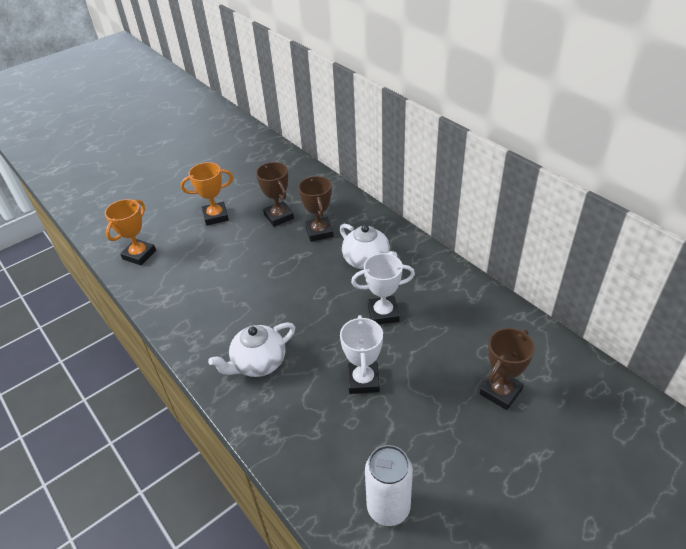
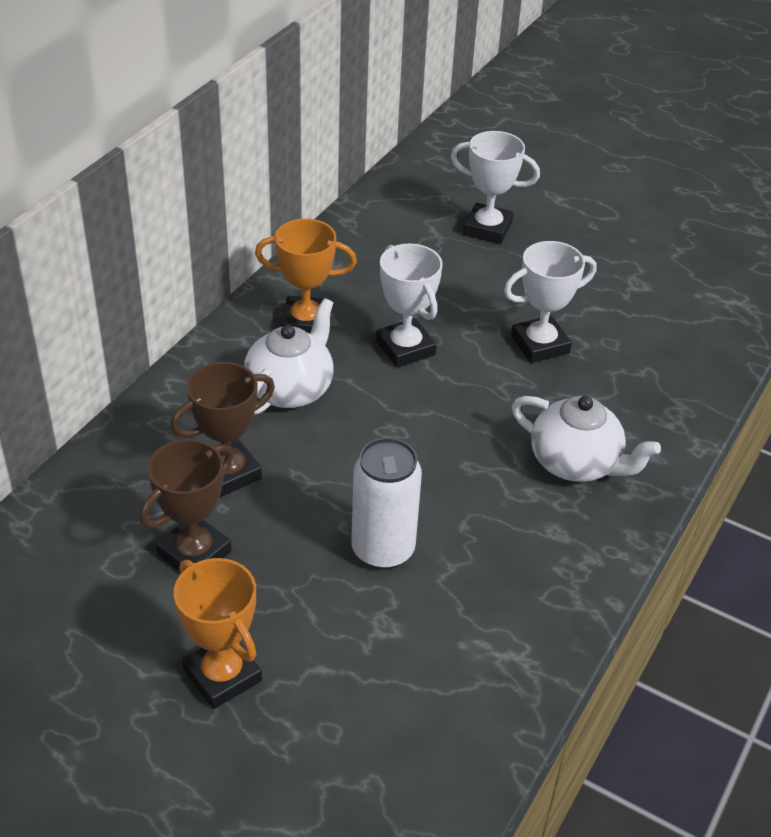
camera: 115 degrees left, 0 degrees up
(139, 255) = (407, 776): orange trophy -> orange trophy (306, 322)
(388, 508) = (695, 293): white can -> white can (383, 550)
(500, 392) = (487, 228): brown trophy -> white trophy

